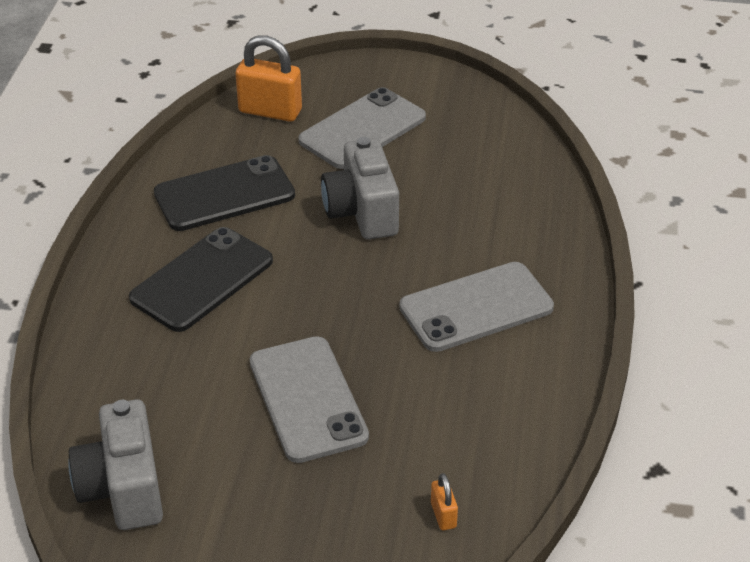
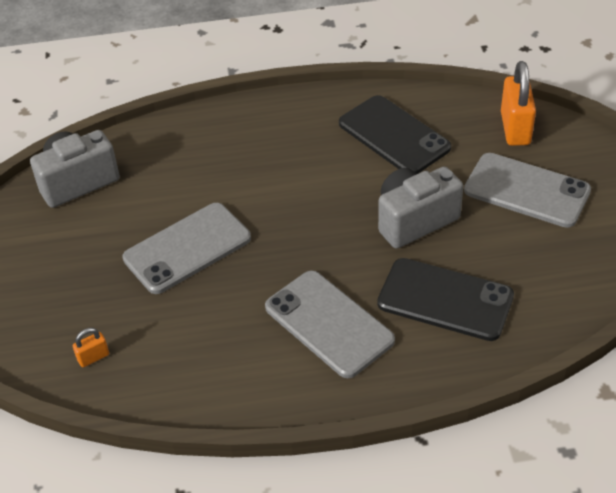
camera: 75 degrees right, 5 degrees up
(202, 279) = (291, 154): black phone -> black phone (445, 299)

